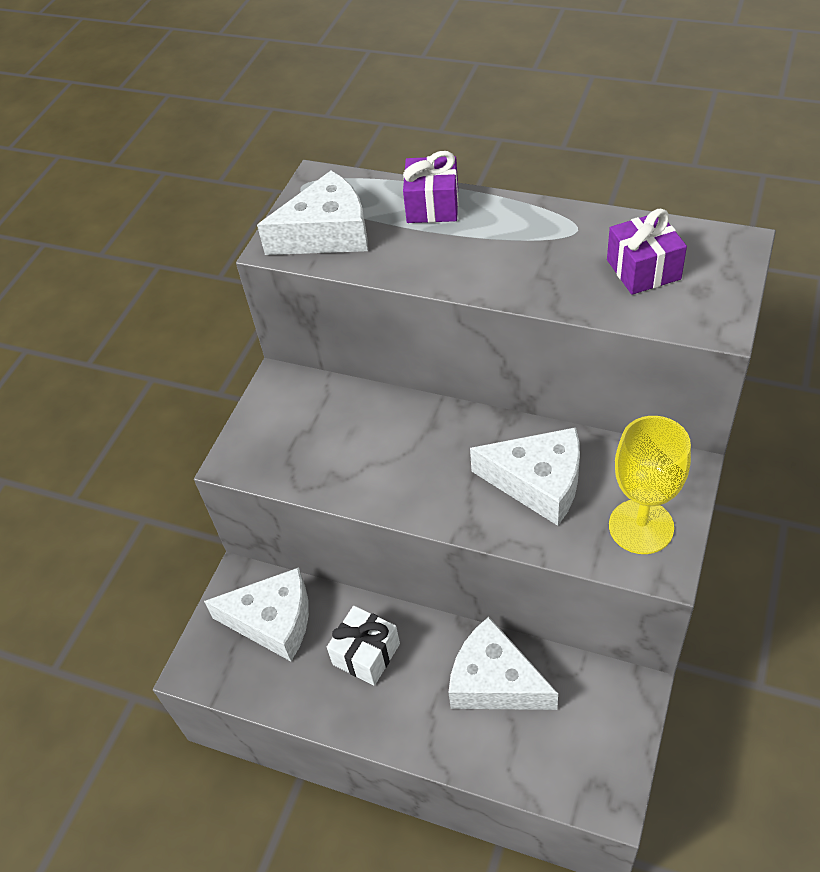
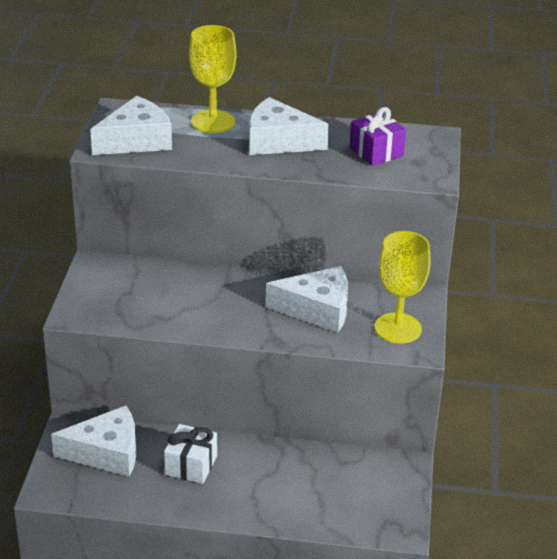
camera: 20 degrees left, 15 degrees down
(432, 206) = (213, 122): purple gift -> yellow goblet
(495, 681) = (298, 470): white cheese -> white cheese (278, 141)

